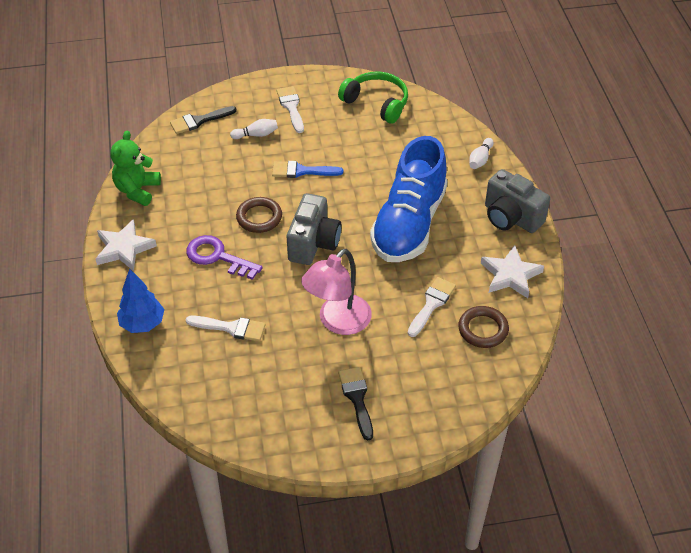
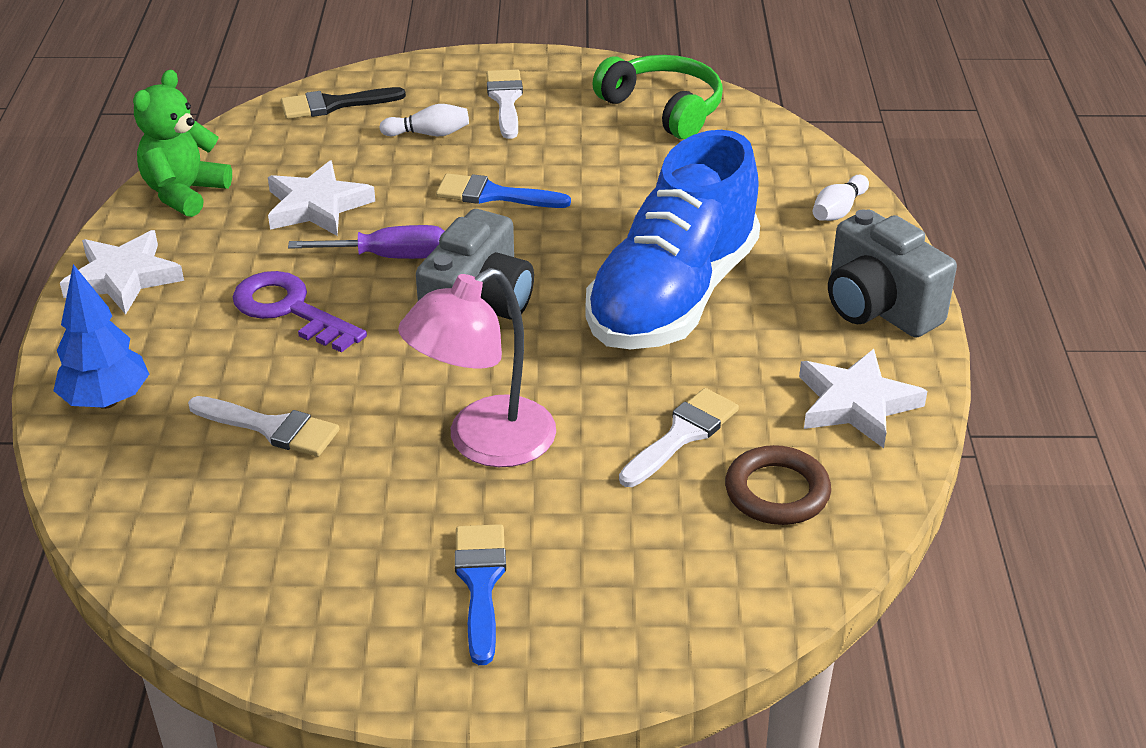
camera: 10 degrees right, 10 degrees down
(211, 190) = (317, 206): none -> white star
(259, 217) = (390, 257): brown ring -> purple screwdriver
(357, 398) = (480, 583): black brush -> blue brush

